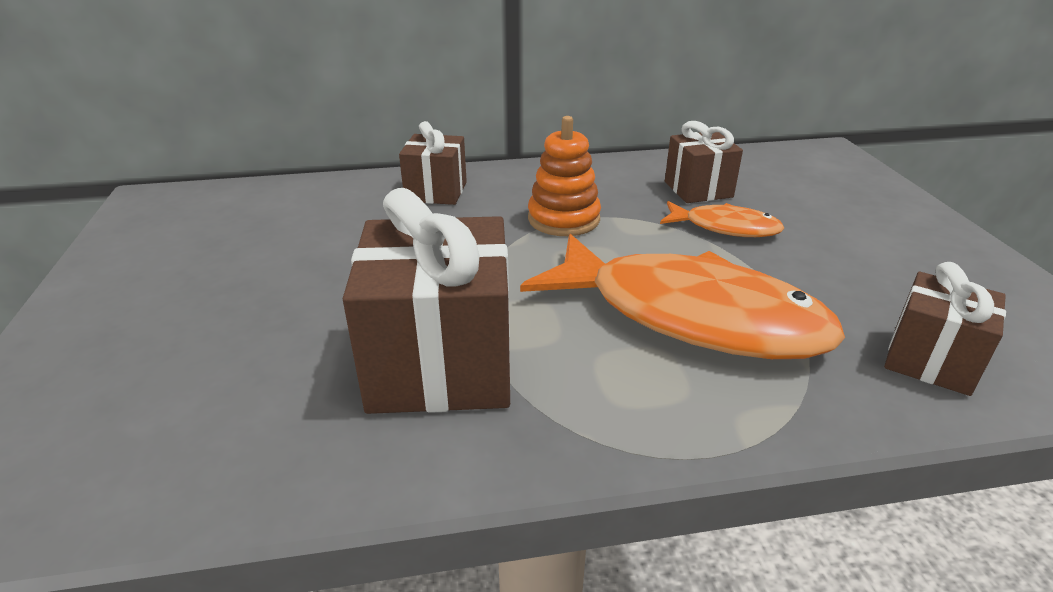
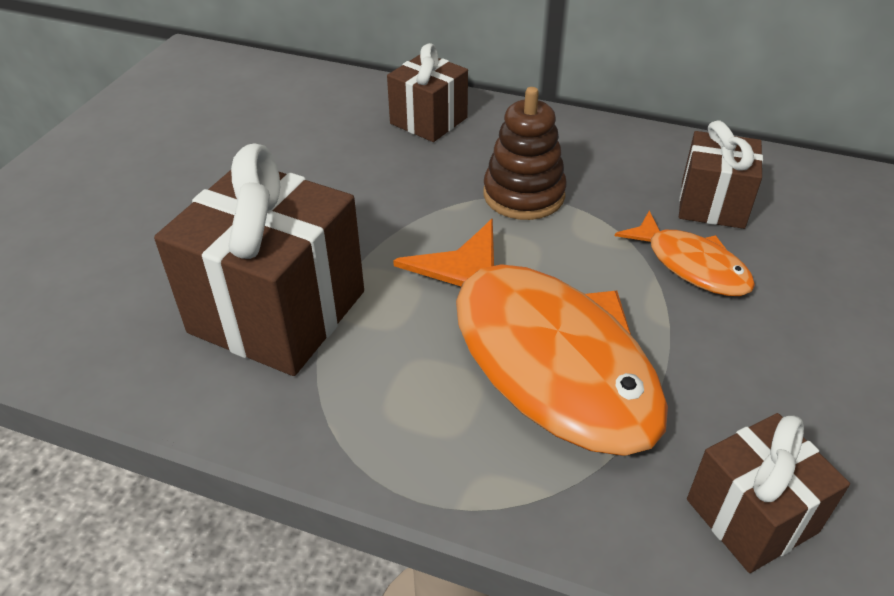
camera: 30 degrees right, 10 degrees up
(563, 219) = (523, 195): orange stacking toy -> brown stacking toy

